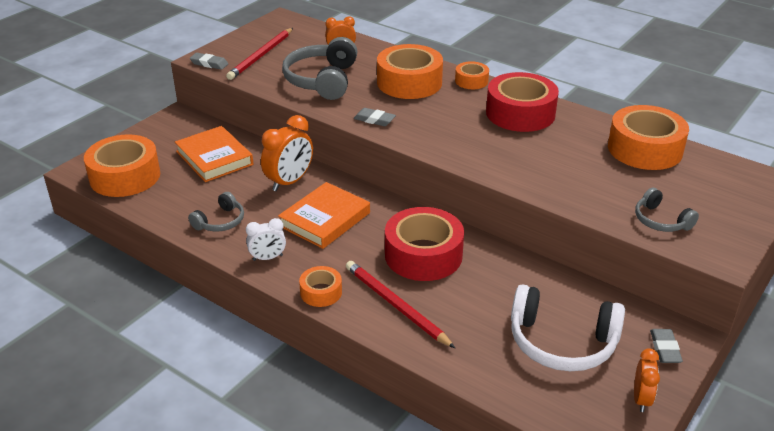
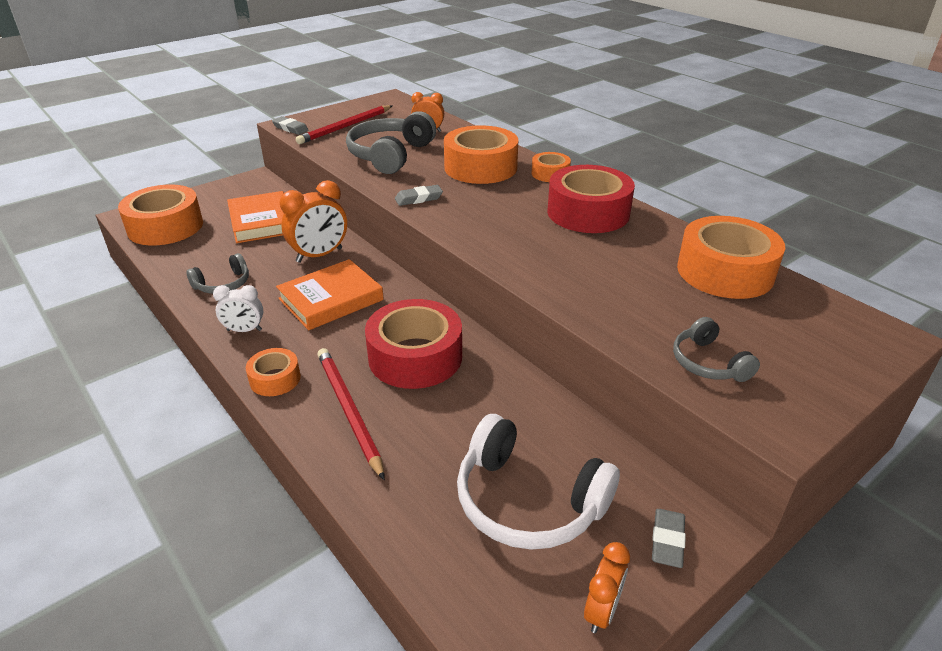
camera: 15 degrees right, 0 degrees up
(374, 120) = (419, 198): grey eraser -> grey eraser turned 60 degrees counterclockwise

